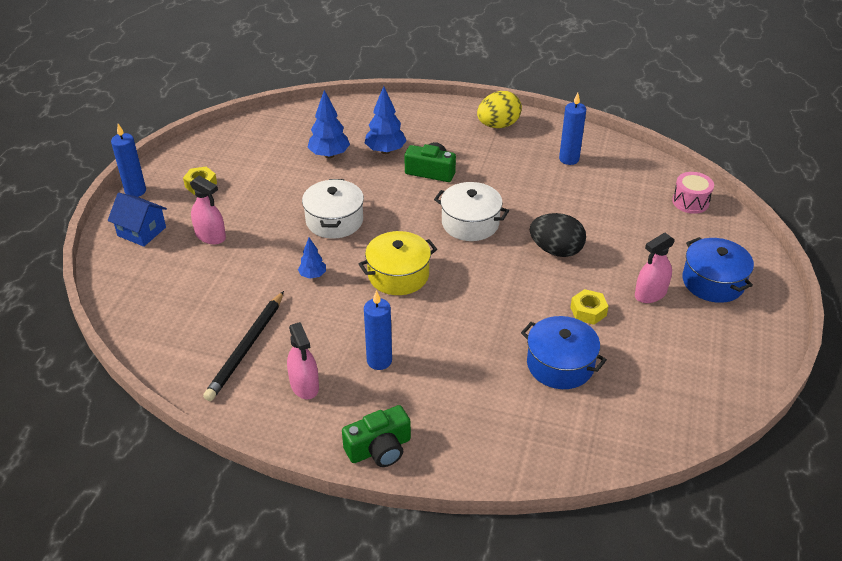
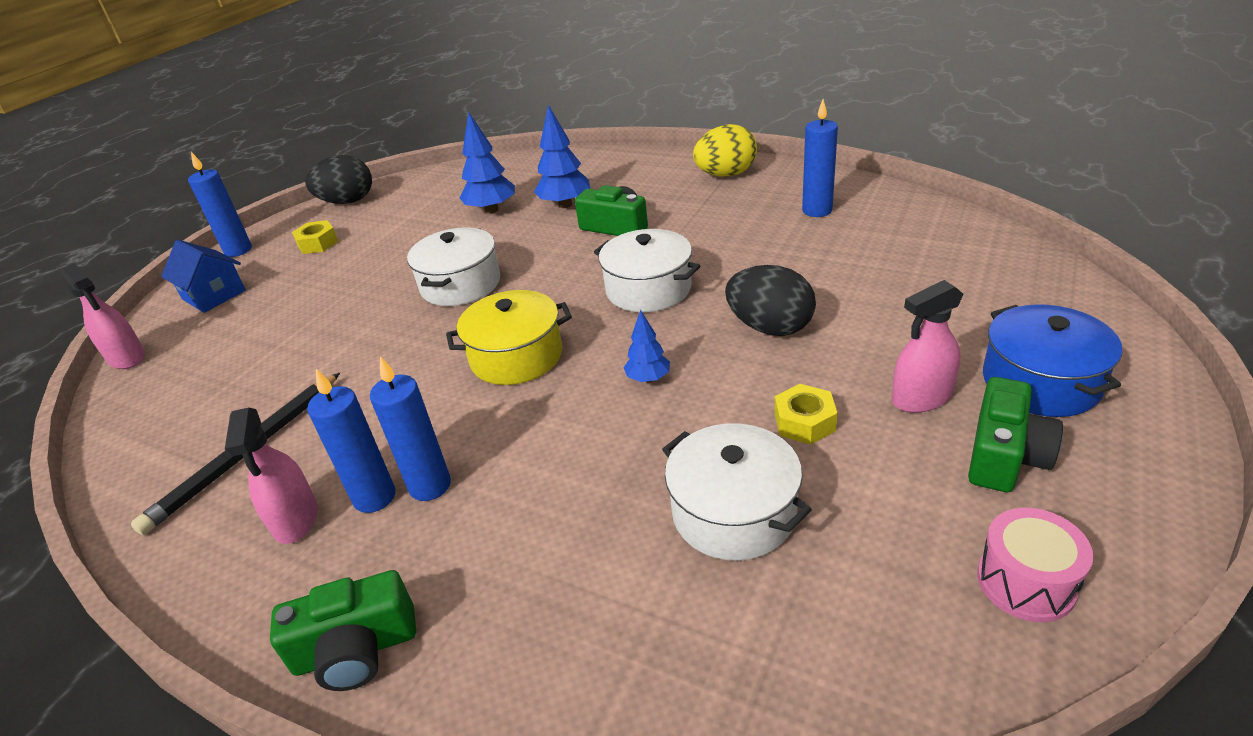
camera: 15 degrees right, 5 degrees down
(203, 145) = (347, 202): none -> black egg
(210, 236) = (292, 301): pink spray bottle -> pink spray bottle (127, 357)
(313, 275) = (396, 353): blue tree -> blue tree (648, 378)
(348, 369) = (374, 497): none -> blue candle
(560, 364) = (733, 512): blue pot -> white pot
(690, 202) = (1004, 263): pink drum -> pink drum (1025, 582)
(696, 325) = (1004, 455): none -> green camera

